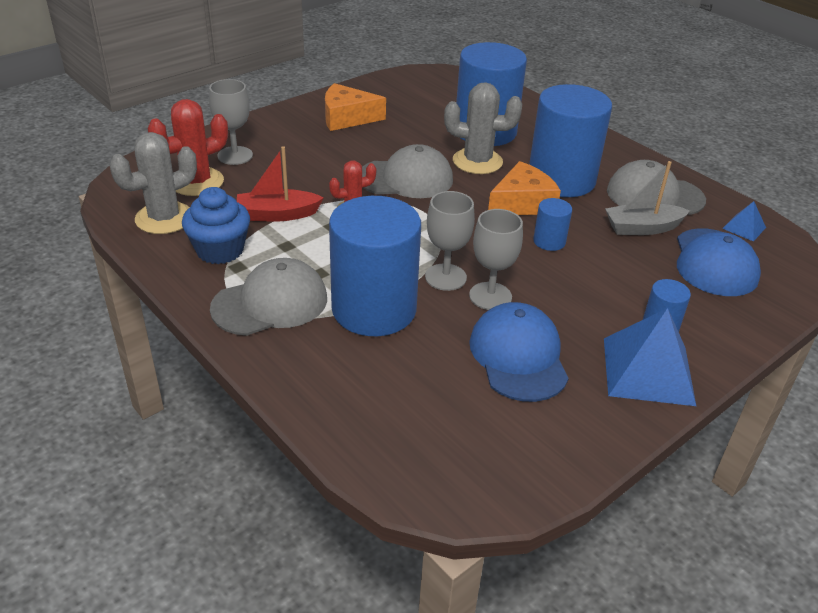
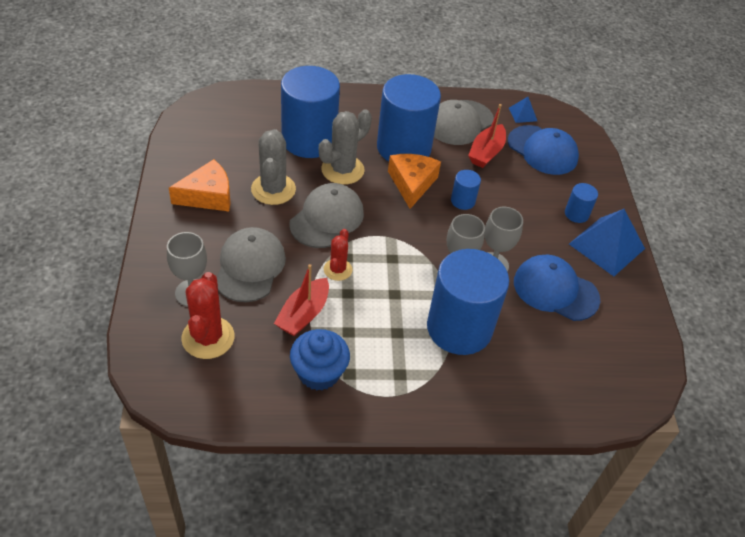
camera: 55 degrees left, 10 degrees up
(164, 218) = (242, 385): grey cactus -> grey cactus (273, 189)
(270, 303) = (407, 378): grey cap -> grey cap (250, 267)
(347, 118) = (208, 196): orange cheese -> orange cheese turned 150 degrees counterclockwise
(642, 228) = (486, 153): grey boat -> red boat

